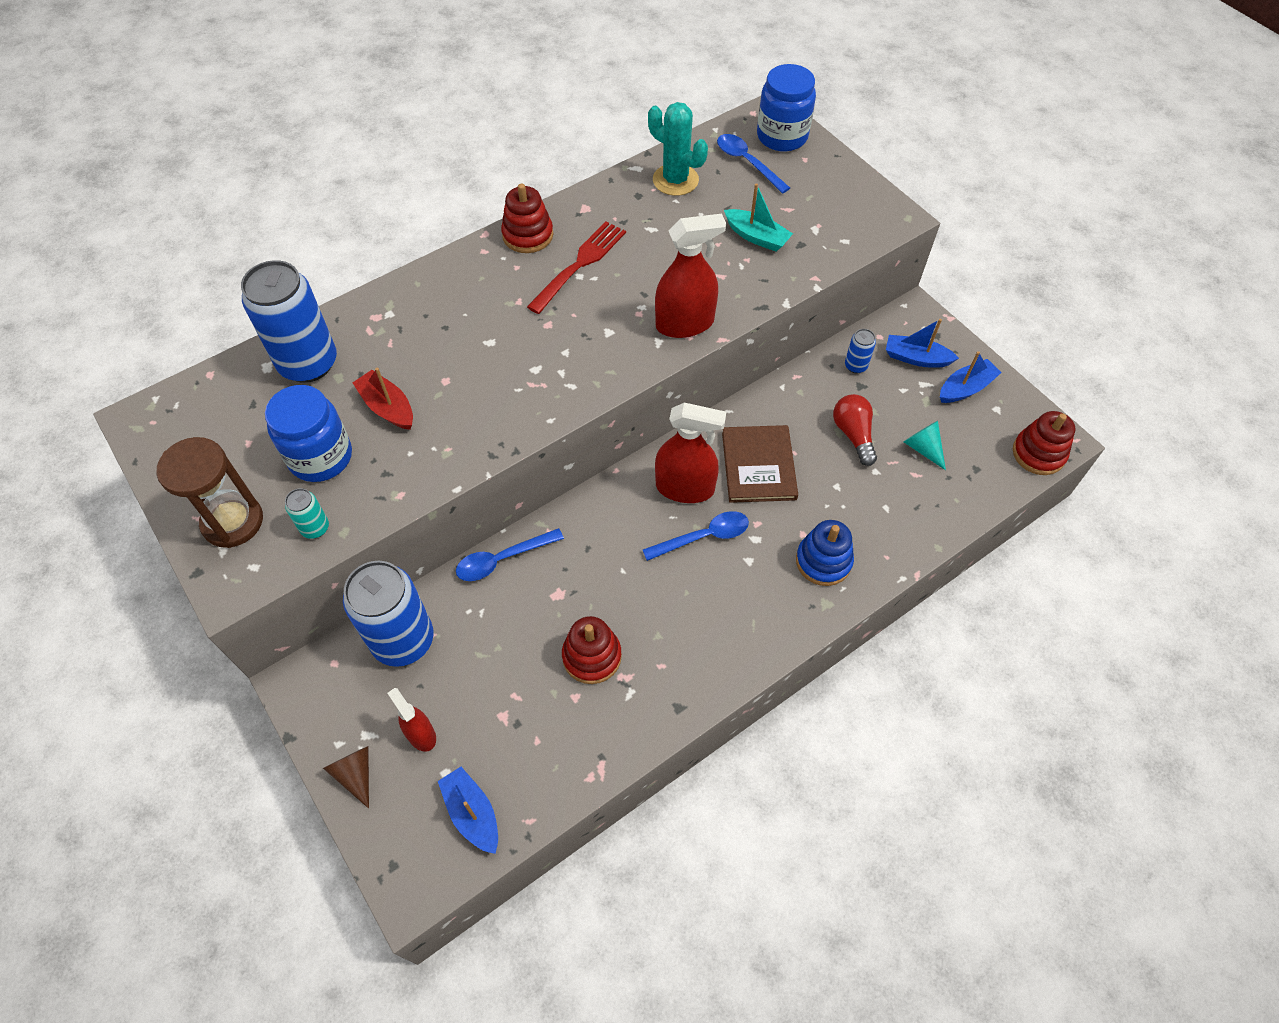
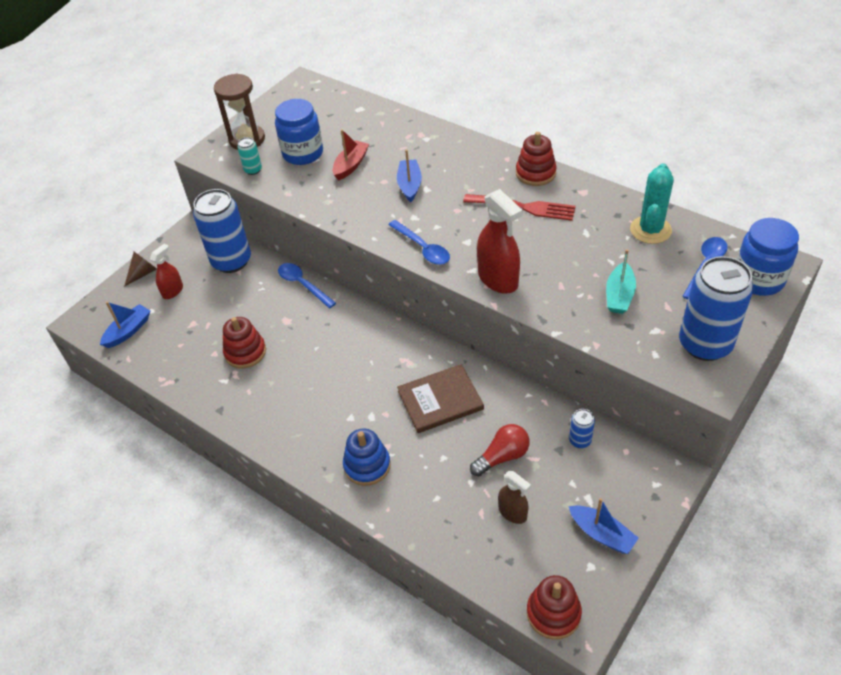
camera: 75 degrees right, 10 degrees down
(308, 363) = (369, 123): blue can -> blue can (705, 344)
(685, 488) = (399, 361): red spray bottle -> none
(703, 537) = (360, 384): blue spoon -> blue spoon (422, 248)
(916, 358) = (616, 485): blue boat -> blue boat (409, 185)
(923, 448) = (512, 513): turquoise cone -> brown spray bottle

